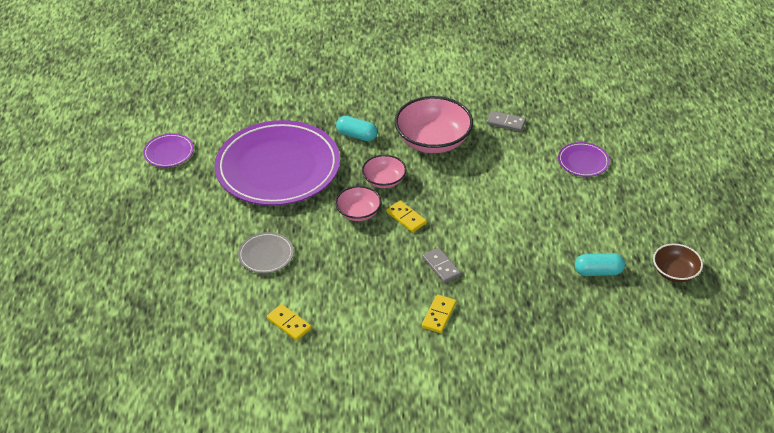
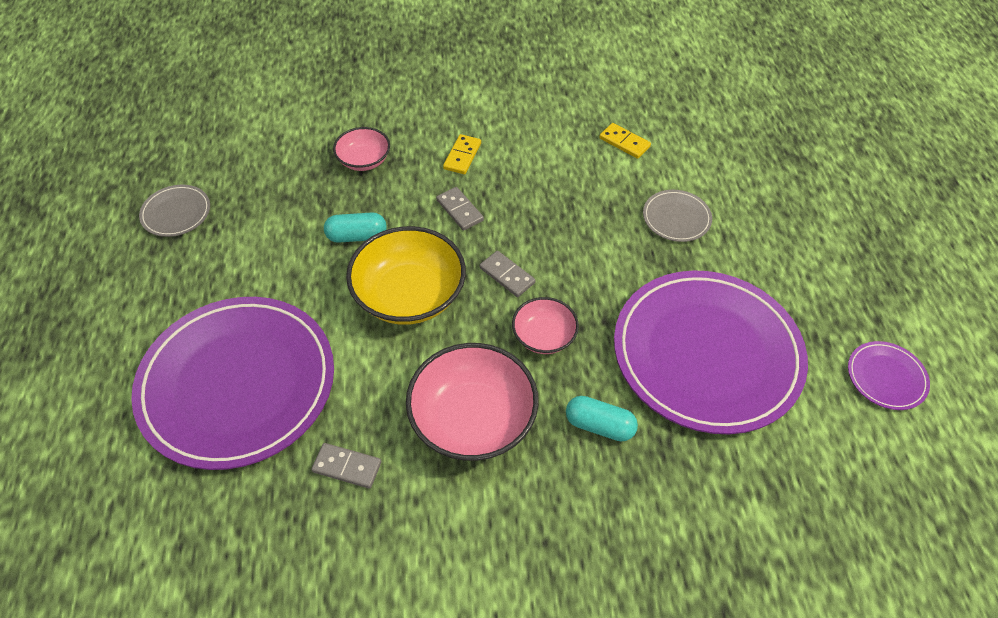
camera: 175 degrees right, 10 degrees up
(358, 212) = (572, 281): pink bowl -> pink bowl (364, 160)
(406, 218) = (507, 275): yellow domino -> grey domino
(477, 207) = (409, 295): none -> yellow bowl
(583, 161) = (238, 384): purple plate -> purple plate, size x2.44
(598, 272) = (270, 210): turquoise capsule -> turquoise capsule (357, 236)
(675, 272) = (176, 213): brown bowl -> grey plate

